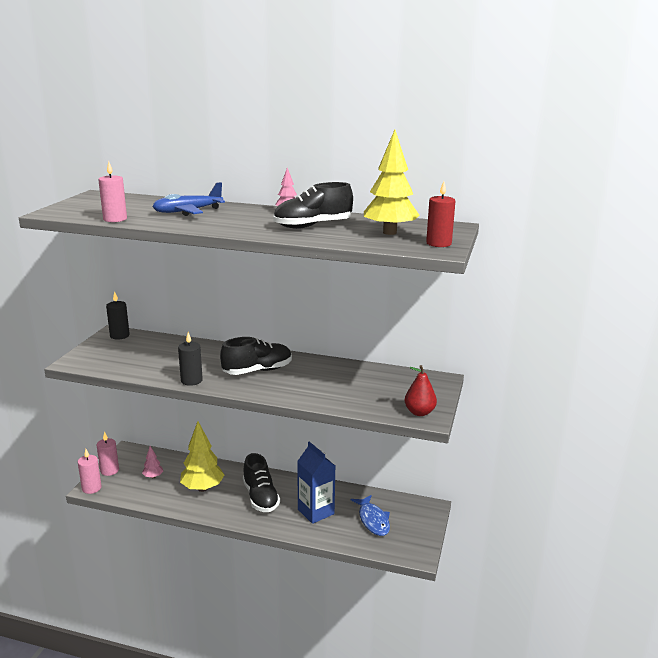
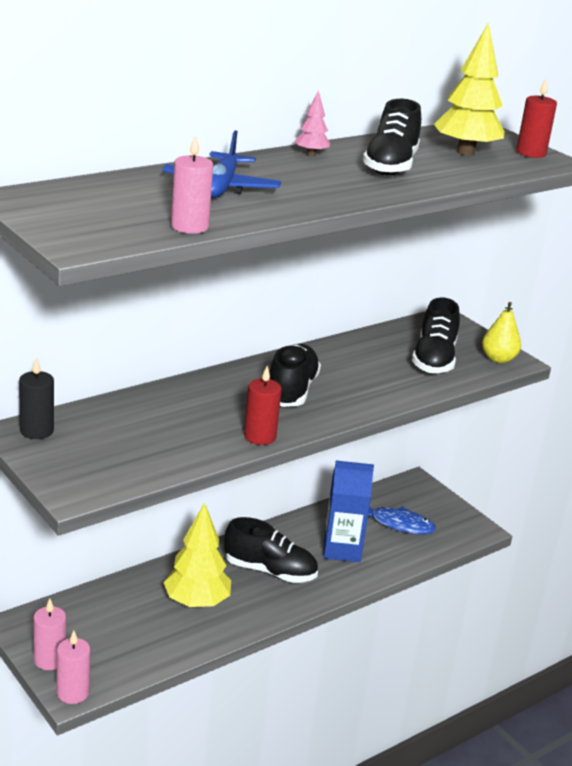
camera: 55 degrees left, 5 degrees up
(153, 476) = (117, 629): pink tree -> none
(191, 380) = (260, 437): black candle -> red candle
(375, 394) = (434, 360): none -> black shoe
(419, 412) = (498, 359): red pear -> yellow pear

